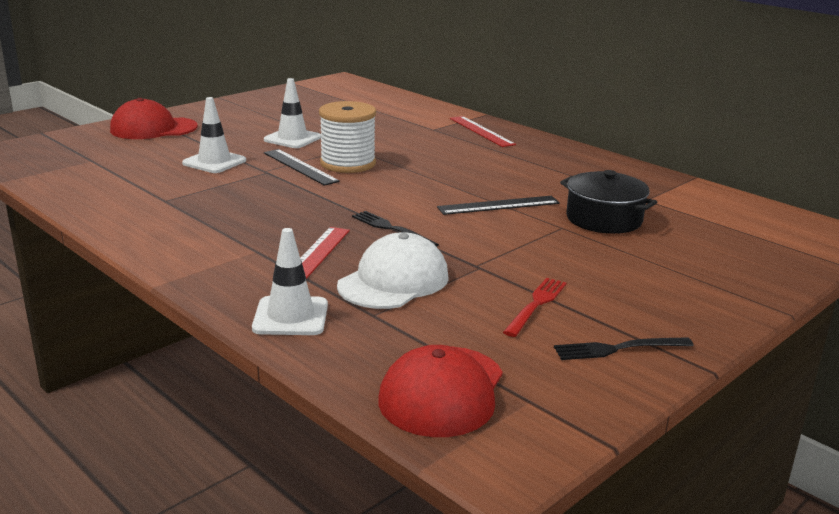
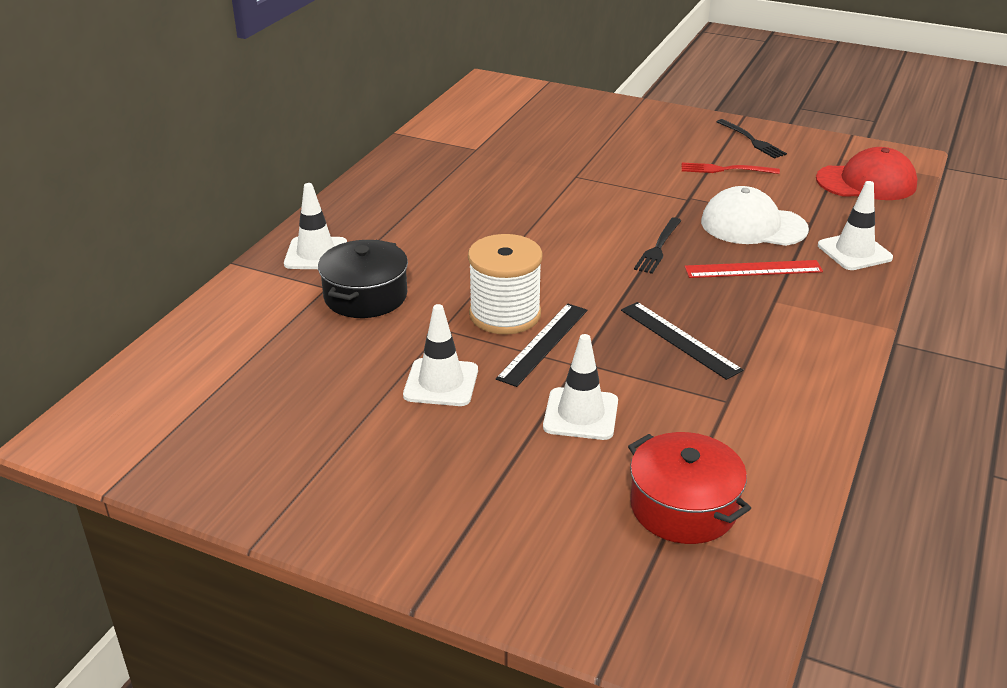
camera: 110 degrees left, 10 degrees up
(100, 167) = (683, 507): none -> red pot
(153, 128) = (486, 539): red cap -> none
(481, 131) = (316, 254): red ruler -> white traffic cone
(498, 205) = (552, 208): black ruler -> black ruler (679, 339)
(604, 219) = (541, 161): black pot -> black pot (365, 296)

